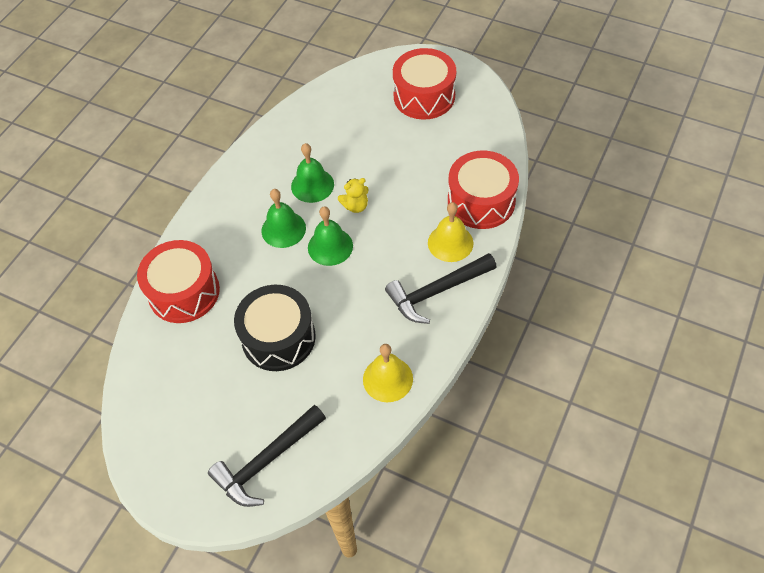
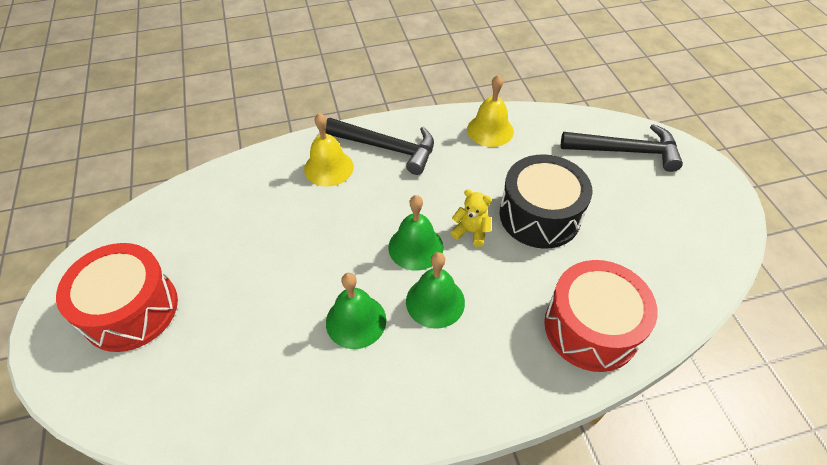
camera: 135 degrees left, 5 degrees down
(355, 206) = (349, 261): yellow teddy bear -> yellow teddy bear (471, 232)
(481, 201) = (261, 174): red drum -> none

